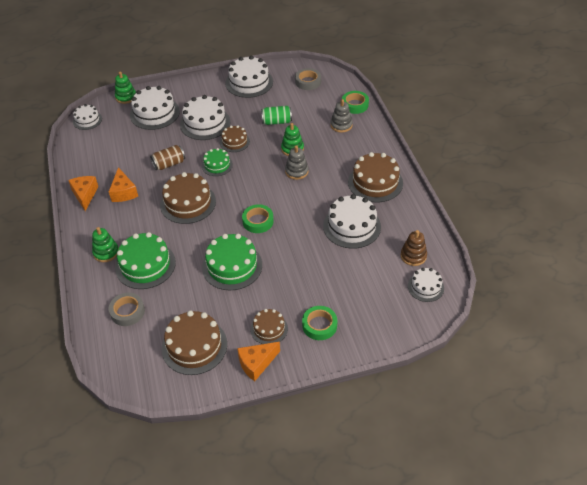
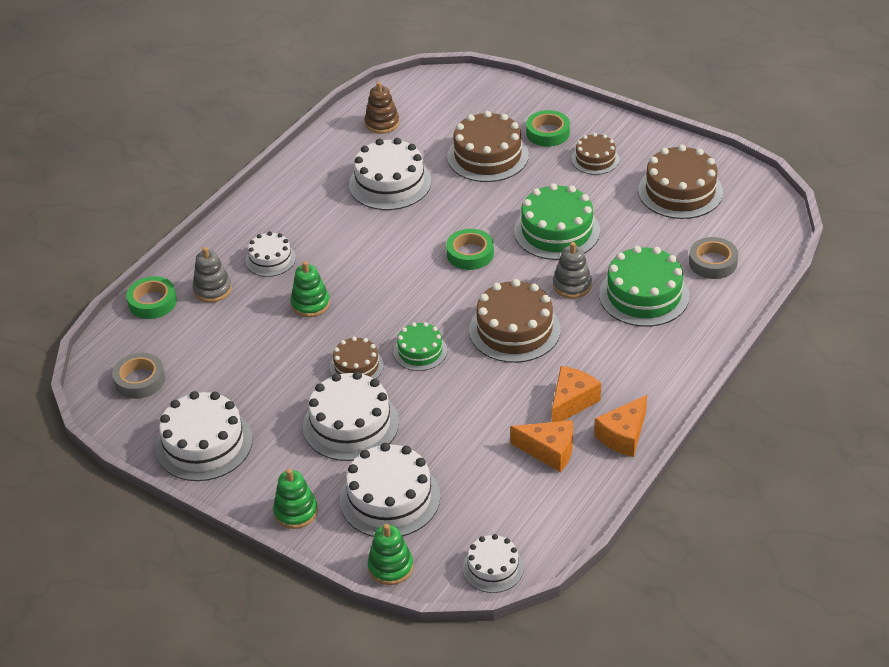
camera: 130 degrees left, 5 degrees down
(106, 252) = (672, 340): green stacking toy -> green stacking toy (296, 512)
(169, 164) = (472, 398): brown can -> none
(256, 363) = (641, 144): orange cheese -> orange cheese (549, 451)
(276, 122) = (269, 353): green can -> none
(296, 171) = (349, 275): grey stacking toy -> grey stacking toy (572, 285)
(375, 182) = (296, 204): brown cake -> brown cake (488, 156)
(425, 287) = (415, 97): white cake -> white cake (270, 259)

